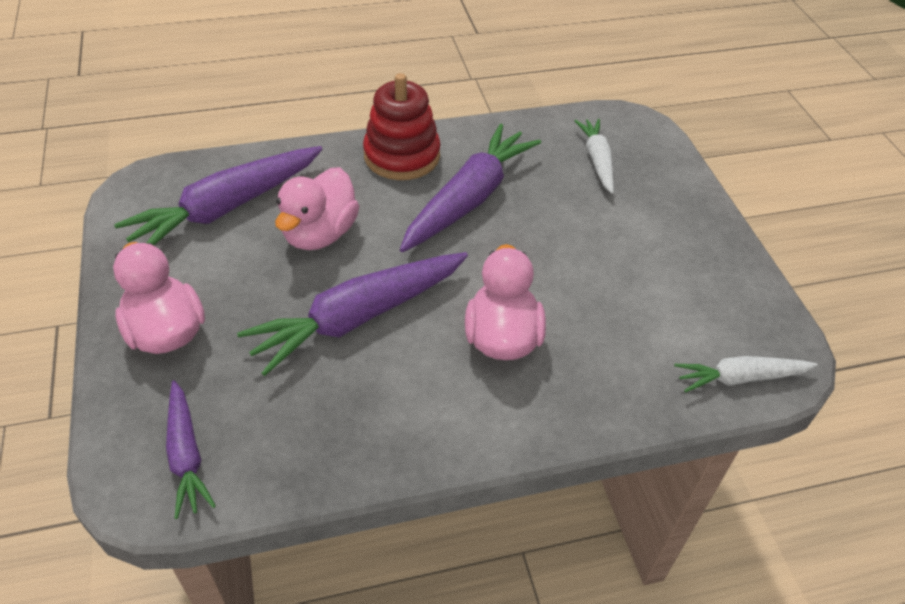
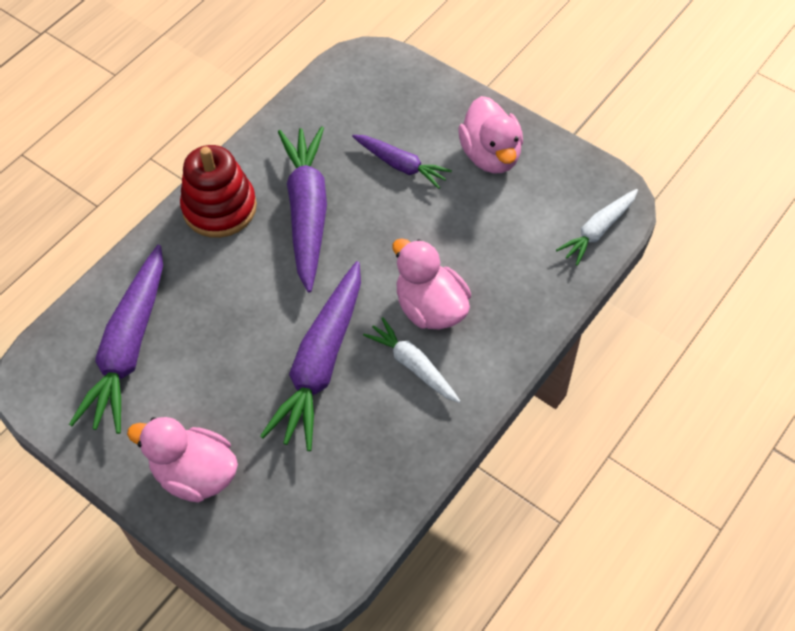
camera: 35 degrees left, 10 degrees up
(186, 455) = (306, 541): purple carrot -> purple carrot (401, 165)
(320, 234) = (225, 318): pink duck -> pink duck (490, 155)
(597, 160) = (370, 114): white carrot -> white carrot (413, 365)

